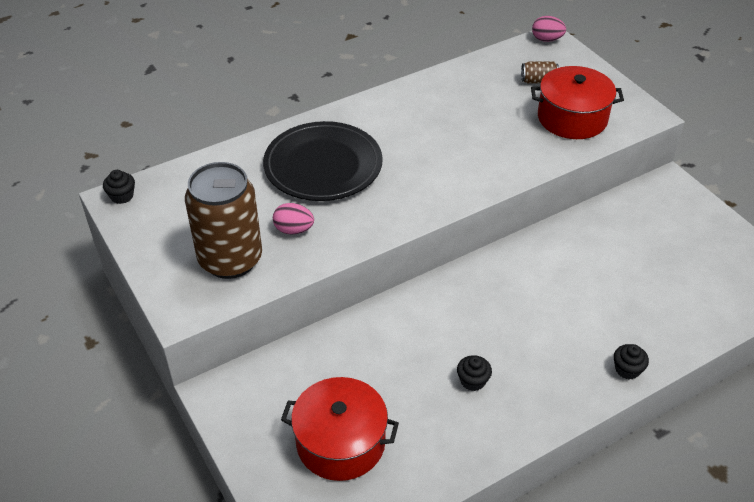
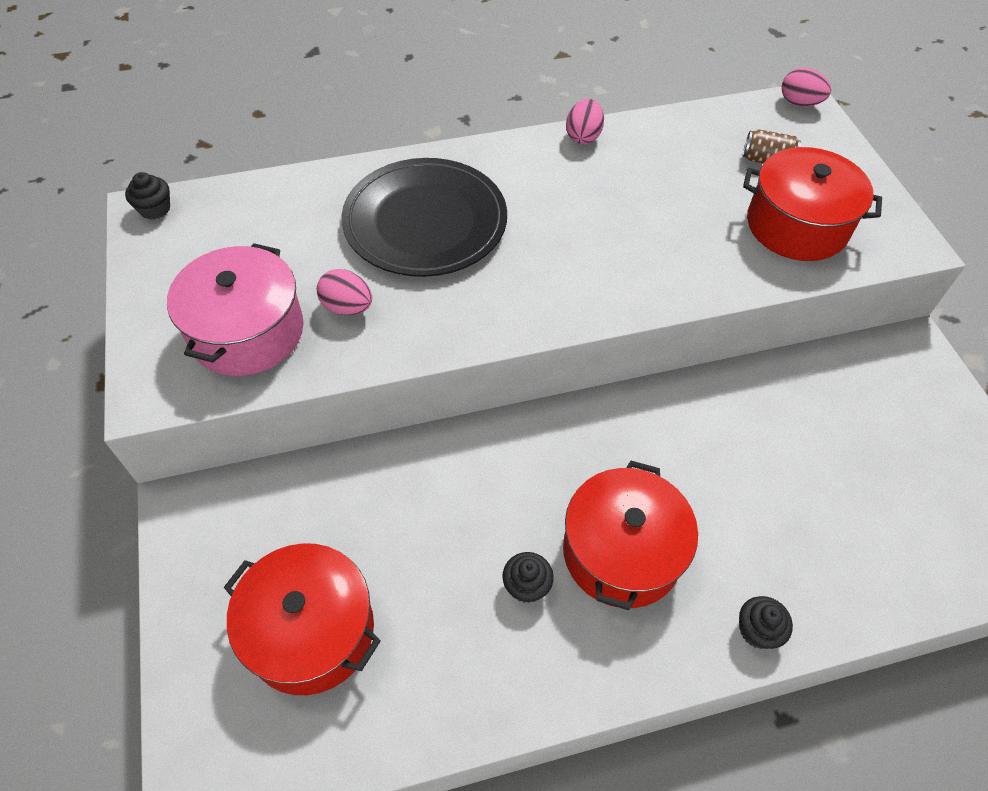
camera: 15 degrees right, 10 degrees up
(230, 259) = (247, 331): brown can -> pink pot
(409, 88) = (583, 136): none -> pink egg
(526, 346) = (621, 552): none -> red pot

